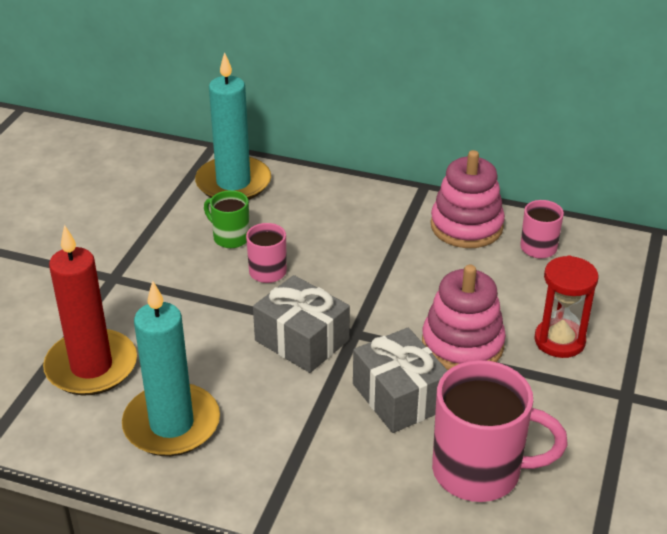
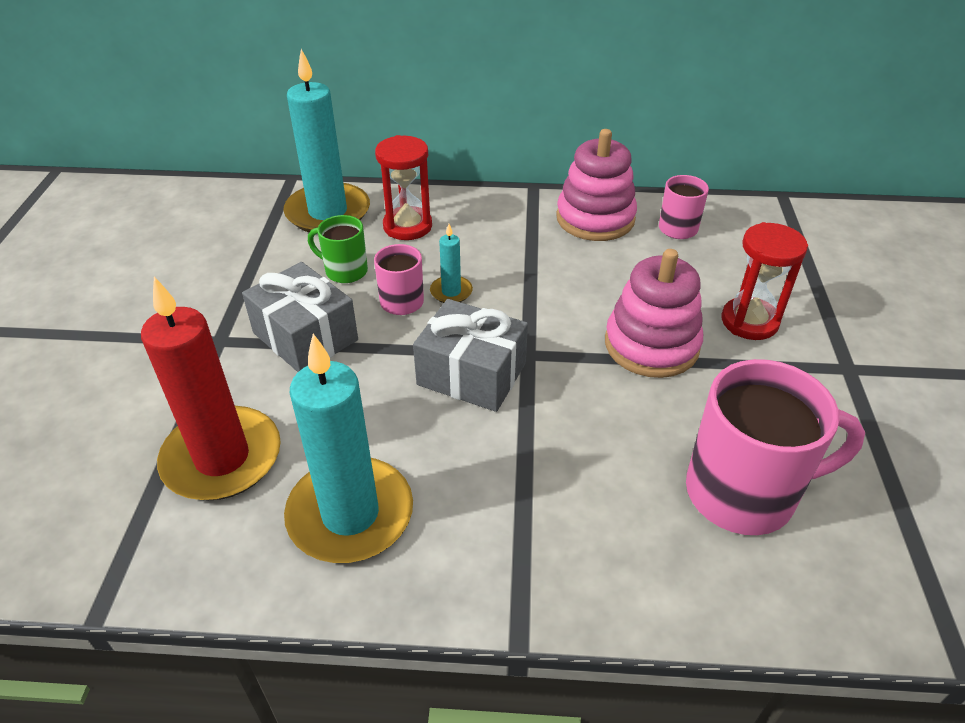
camera: 15 degrees left, 5 degrees up
(297, 206) = (407, 226): none -> red hourglass
(312, 270) = (451, 292): none -> turquoise candle
(399, 396) = (611, 420): grey gift -> grey gift (305, 336)

